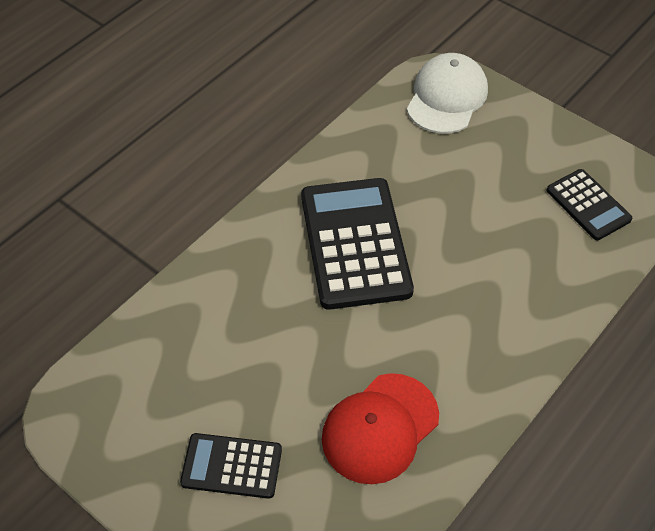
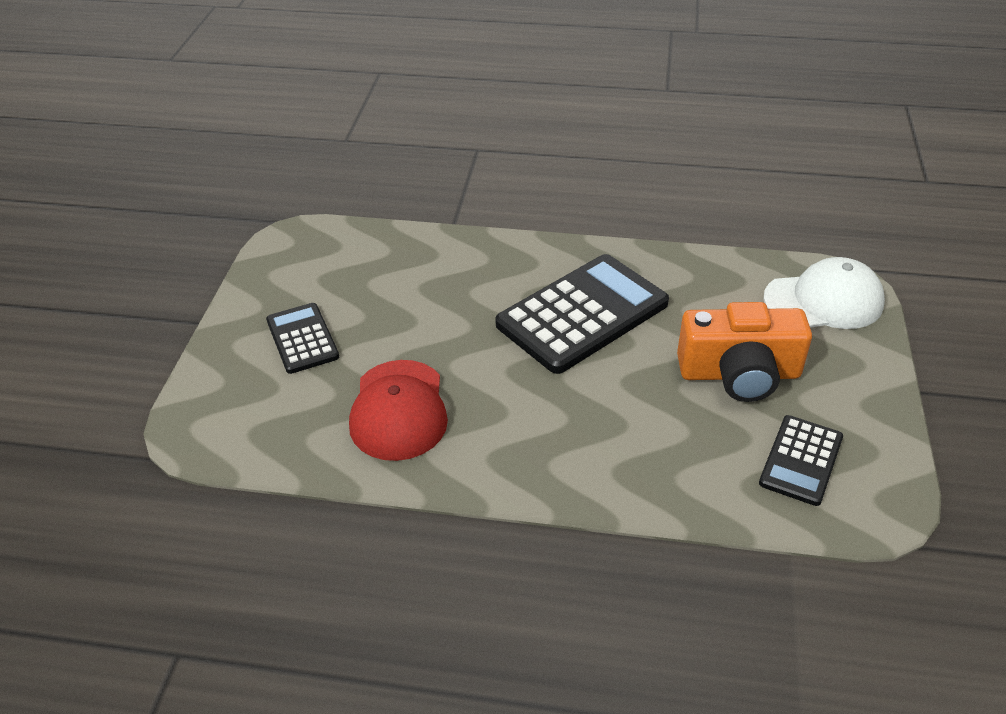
camera: 60 degrees right, 10 degrees down
(380, 428) = (398, 410): red cap -> red cap turned 105 degrees counterclockwise
(487, 188) = (739, 374): none -> orange camera

